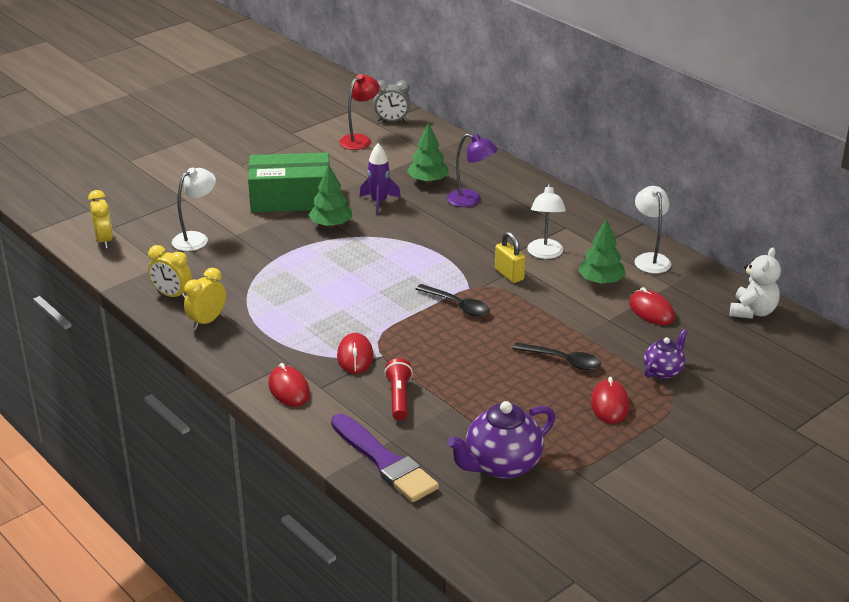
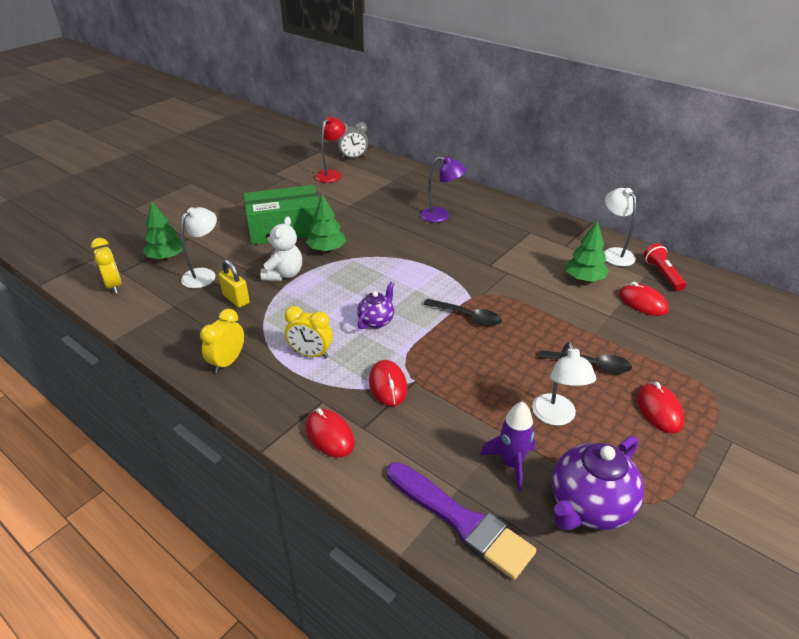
camera: 10 degrees left, 5 degrees up
(172, 295) = (188, 336): yellow clock -> yellow clock (311, 354)
(379, 202) = (363, 225): purple rocket -> purple rocket (511, 464)
(399, 398) = (448, 430): red flashlight -> red flashlight (662, 274)
(428, 181) = (399, 203): green tree -> green tree (167, 257)
(509, 274) = (501, 280): yellow padlock -> yellow padlock (236, 299)
(545, 254) = (524, 258): white lamp -> white lamp (556, 417)
(663, 371) = (688, 364): purple teapot -> purple teapot (376, 321)
(752, 312) = (728, 293): white teddy bear -> white teddy bear (284, 274)

